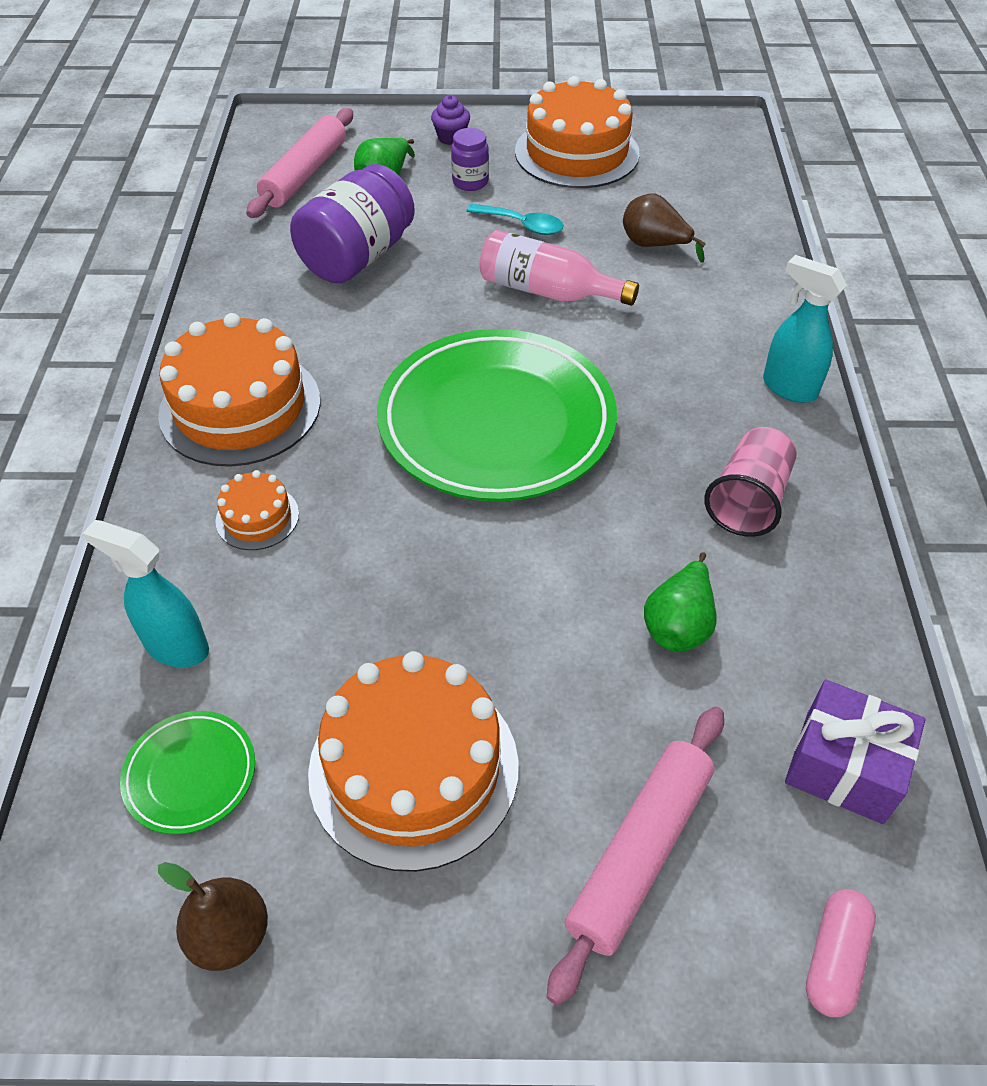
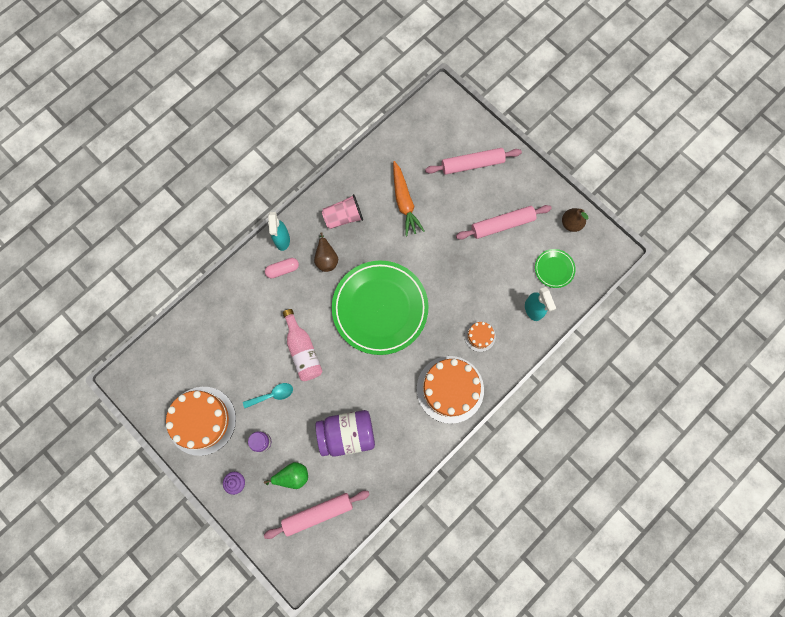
camera: 135 degrees left, 25 degrees up
(414, 768) = (502, 224): orange cake -> pink rolling pin
(522, 225) = (272, 395): turquoise spoon -> turquoise spoon turned 90 degrees clockwise
(654, 245) = (241, 338): brown pear -> brown pear (326, 258)
(678, 624) = (404, 202): green pear -> orange carrot
(834, 958) = (457, 115): pink capsule -> pink capsule (282, 270)
(844, 767) = (409, 140): purple gift -> none

